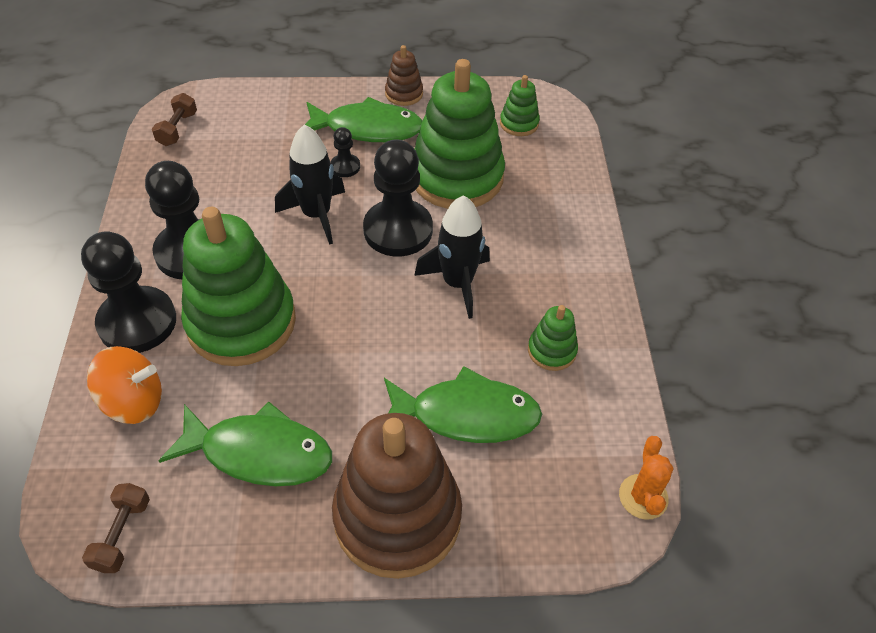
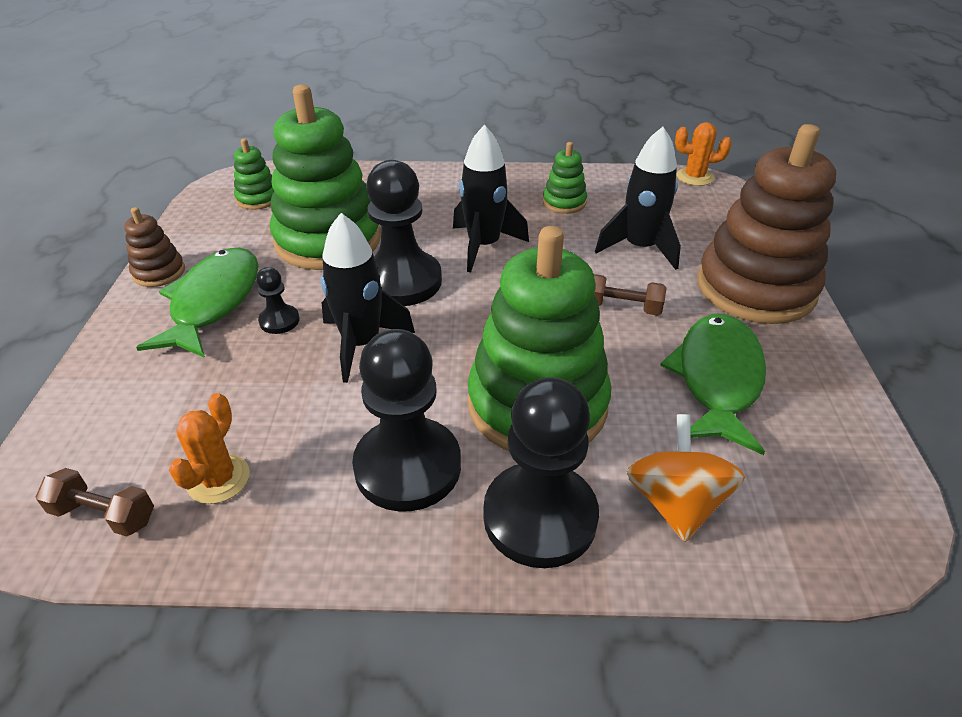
camera: 85 degrees left, 10 degrees down
(122, 534) = (859, 489): brown dumbbell -> brown dumbbell (622, 307)
(195, 167) = (218, 479): none -> orange cactus
(466, 415) = (640, 248): green fish -> black rocket

